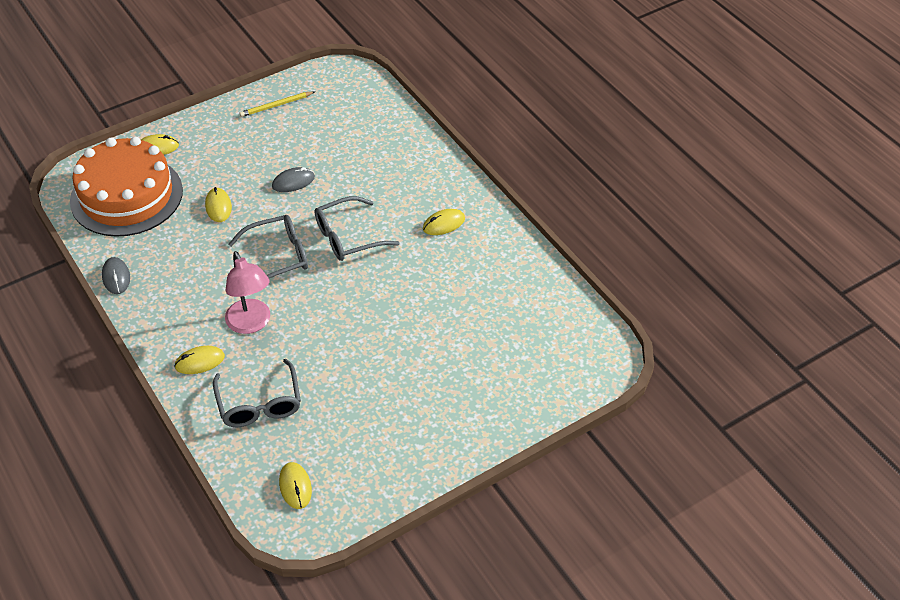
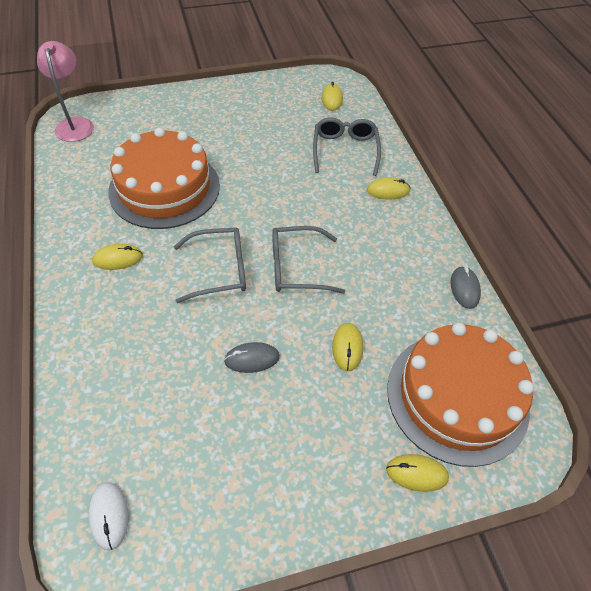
camera: 165 degrees left, 5 degrees up
(251, 324) = (338, 210): pink lamp -> pink lamp (75, 124)
(276, 105) = (231, 511): yellow pencil -> none
(350, 88) = (109, 515): none -> white mouse
(443, 300) = (164, 188): none -> orange cake

